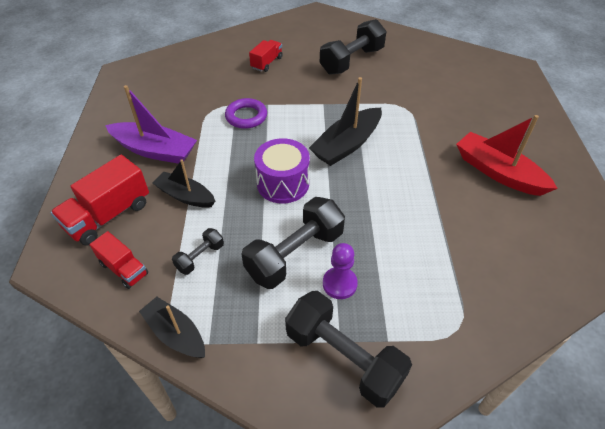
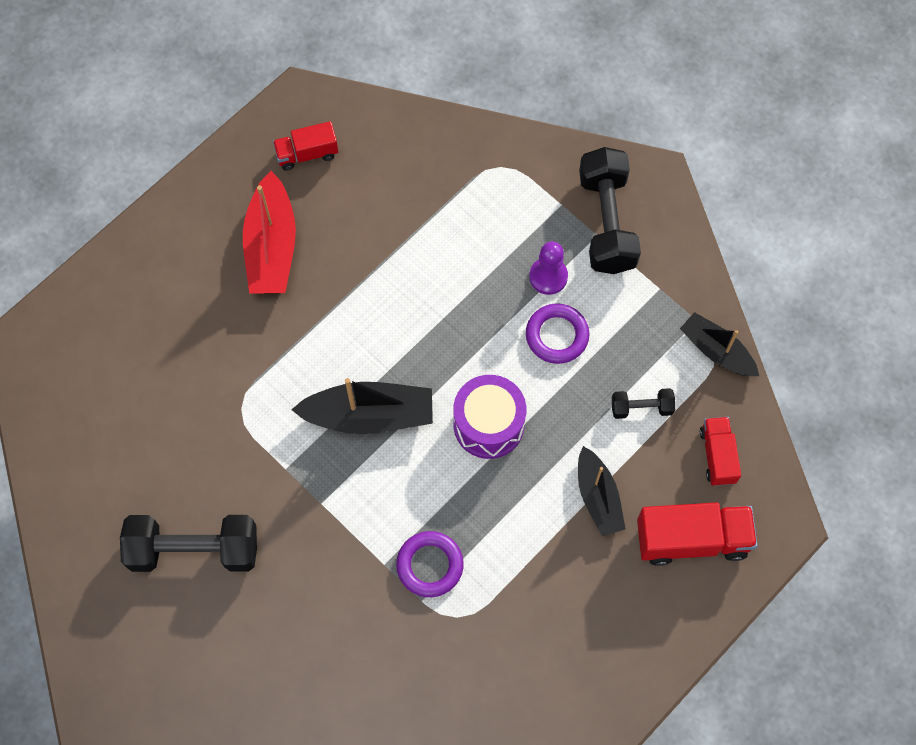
camera: 135 degrees left, 20 degrees up
(155, 150) = (579, 601): purple boat -> none
(175, 334) = (716, 351): black boat -> black boat turned 135 degrees clockwise
(266, 63) = (303, 653): red truck -> red truck (307, 154)
(295, 254) = (557, 335): black dumbbell -> purple ring

